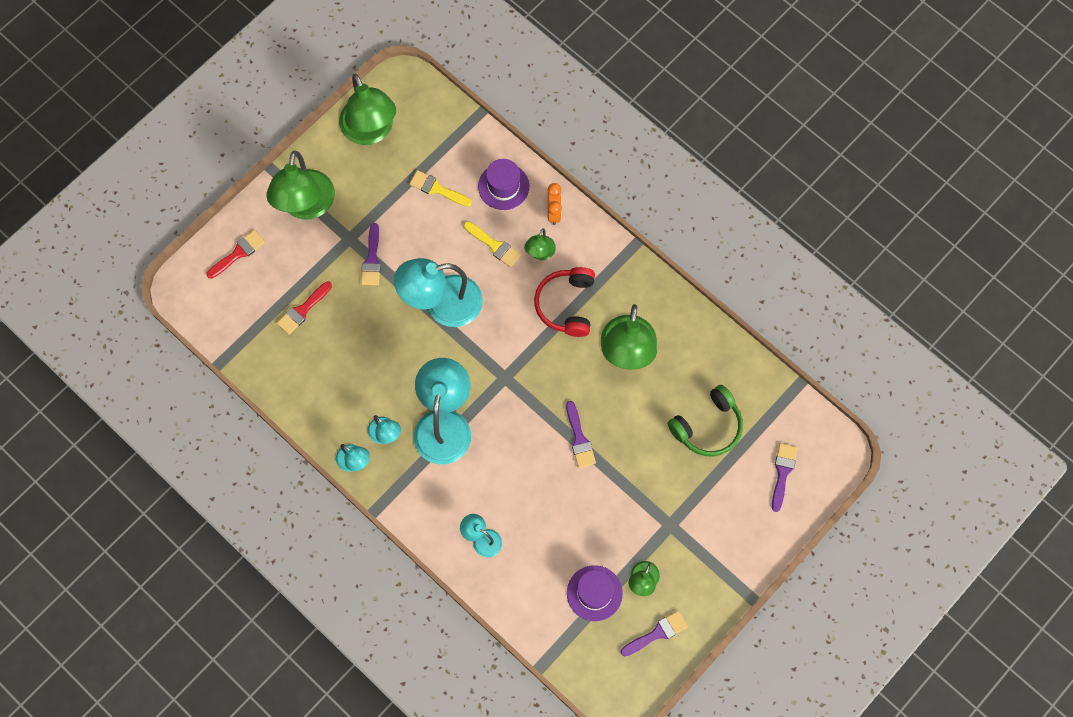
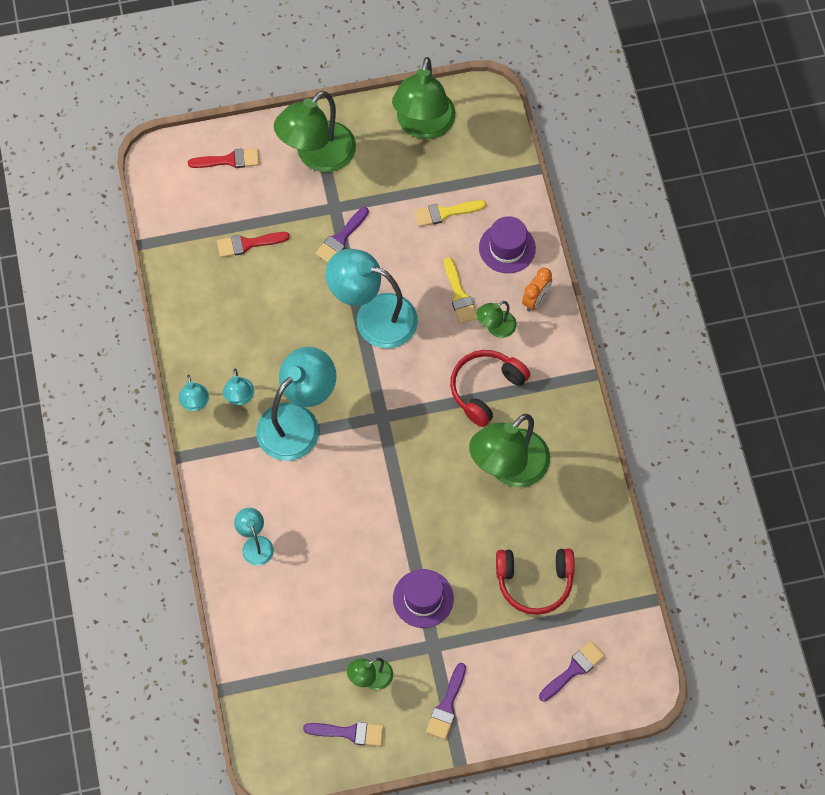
camera: 35 degrees right, 5 degrees down
(437, 189) = (445, 213): yellow brush -> yellow brush turned 75 degrees counterclockwise
(579, 439) = (408, 515): purple brush -> purple brush (447, 706)
(594, 593) = (319, 659): purple hat -> purple hat (423, 598)
(707, 427) = (534, 582): green headphones -> red headphones

